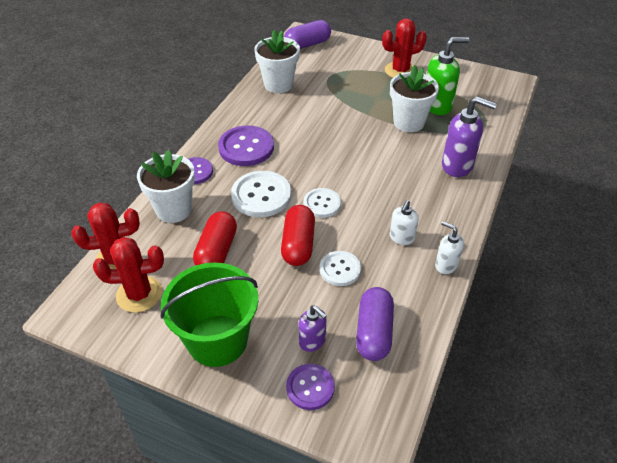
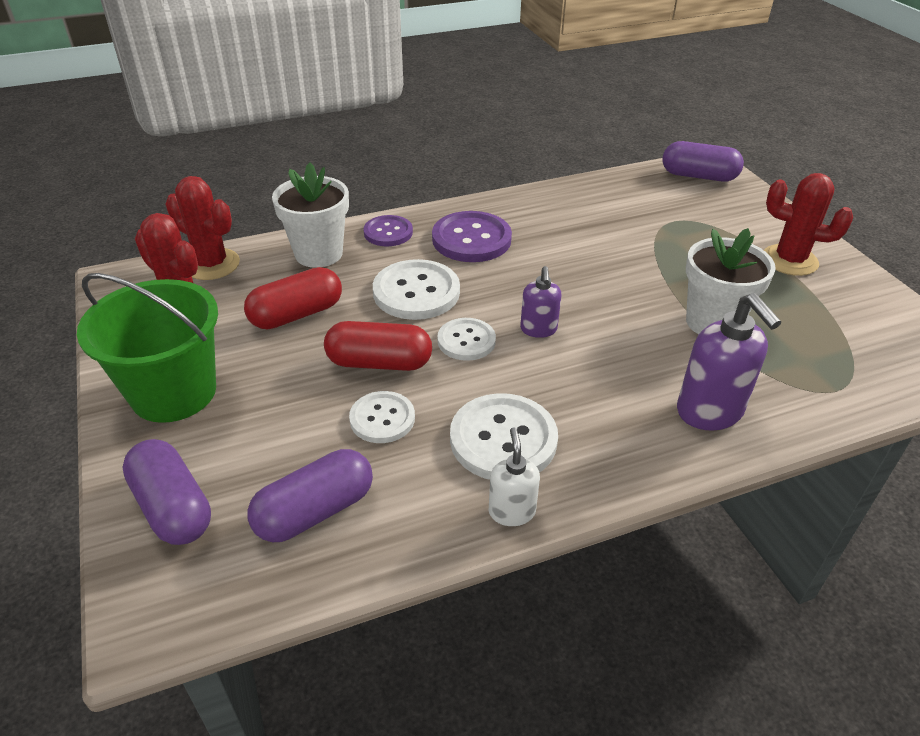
camera: 45 degrees right, 5 degrees down
(278, 84) = (600, 199): white flower pot -> none
(298, 244) = (379, 363): red capsule -> red capsule turned 45 degrees clockwise
(310, 387) = (173, 507): purple button -> purple capsule
(312, 341) = (245, 465): purple soap dispenser -> purple soap dispenser (538, 329)
(401, 238) = (503, 439): white soap dispenser -> white button
(437, 105) = (787, 326): green soap dispenser -> none

